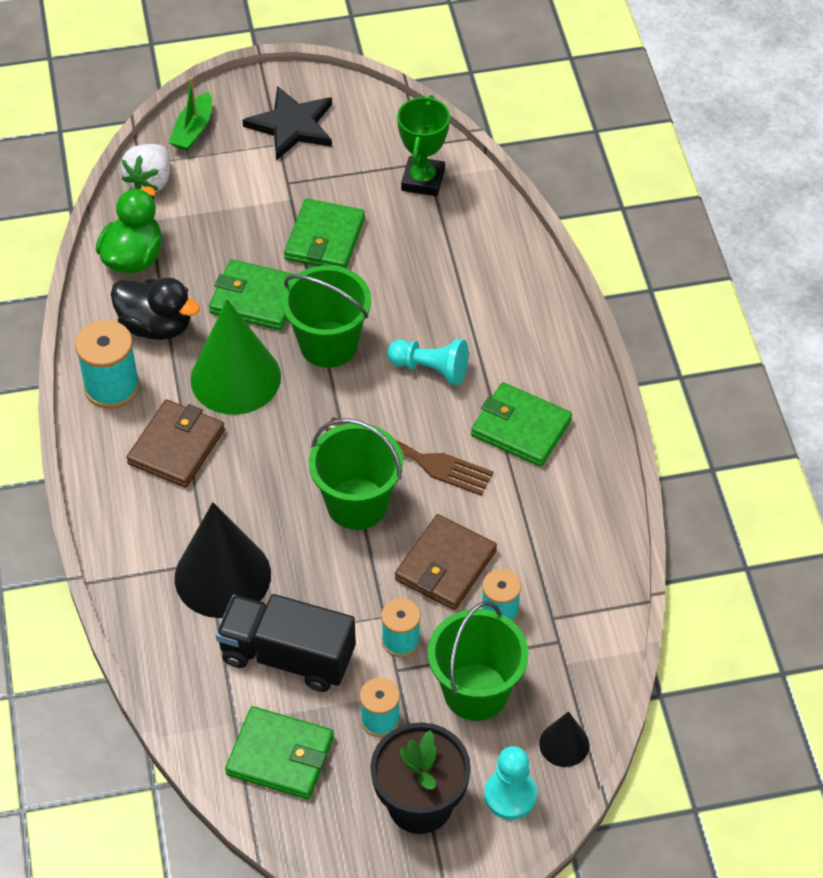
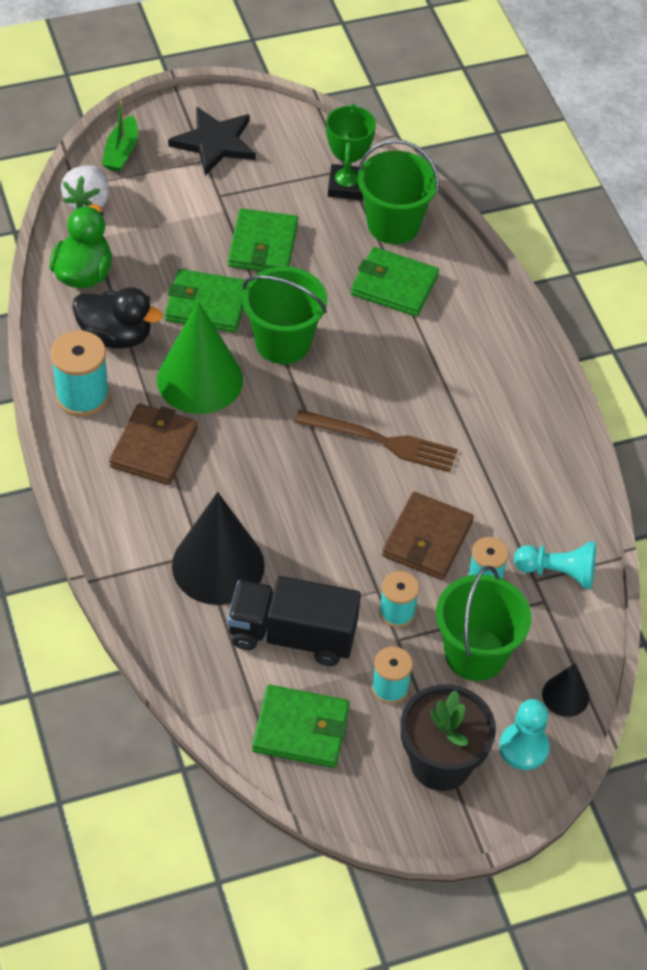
camera: 10 degrees left, 0 degrees up
(357, 504) = (334, 488): green bucket -> green bucket (393, 225)
(430, 369) = (383, 359): turquoise pawn -> turquoise pawn (558, 572)
(521, 428) = (476, 407): green wallet -> green wallet (394, 285)

